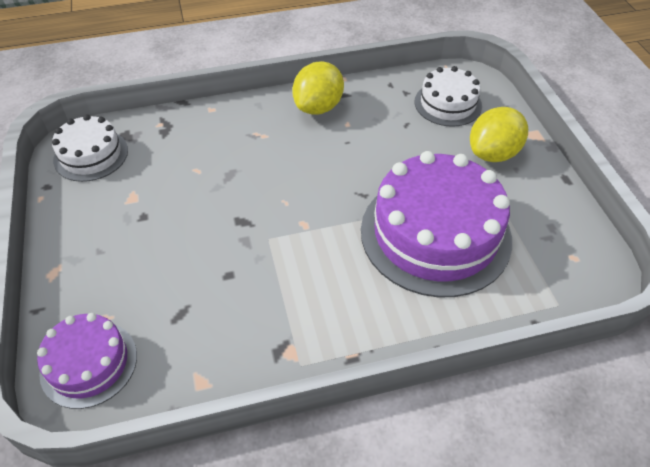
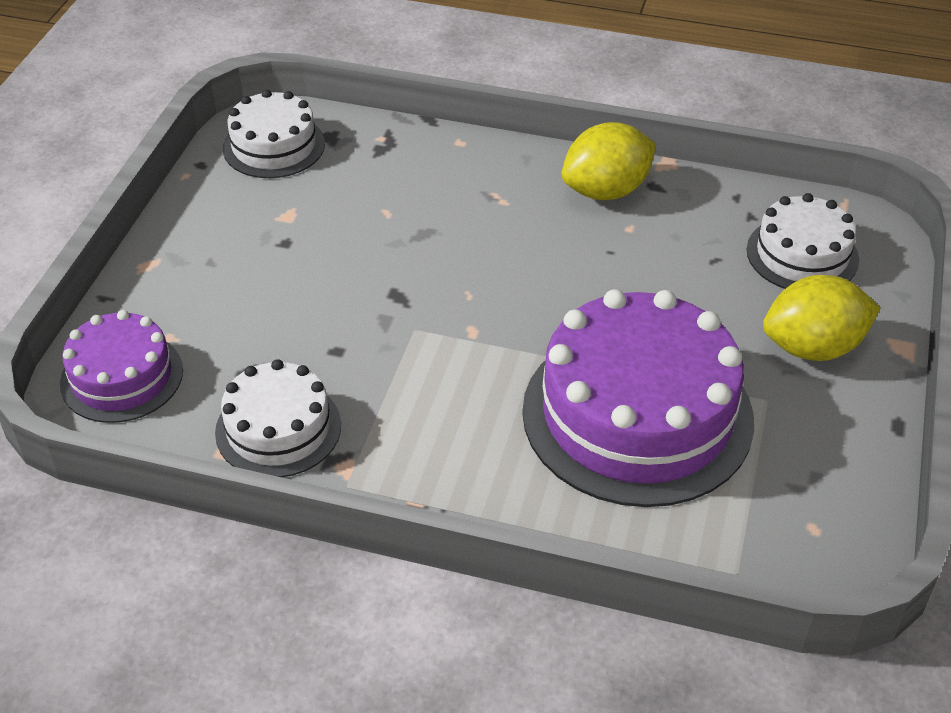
camera: 30 degrees right, 5 degrees down
(227, 347) = (278, 428): none -> white cake

